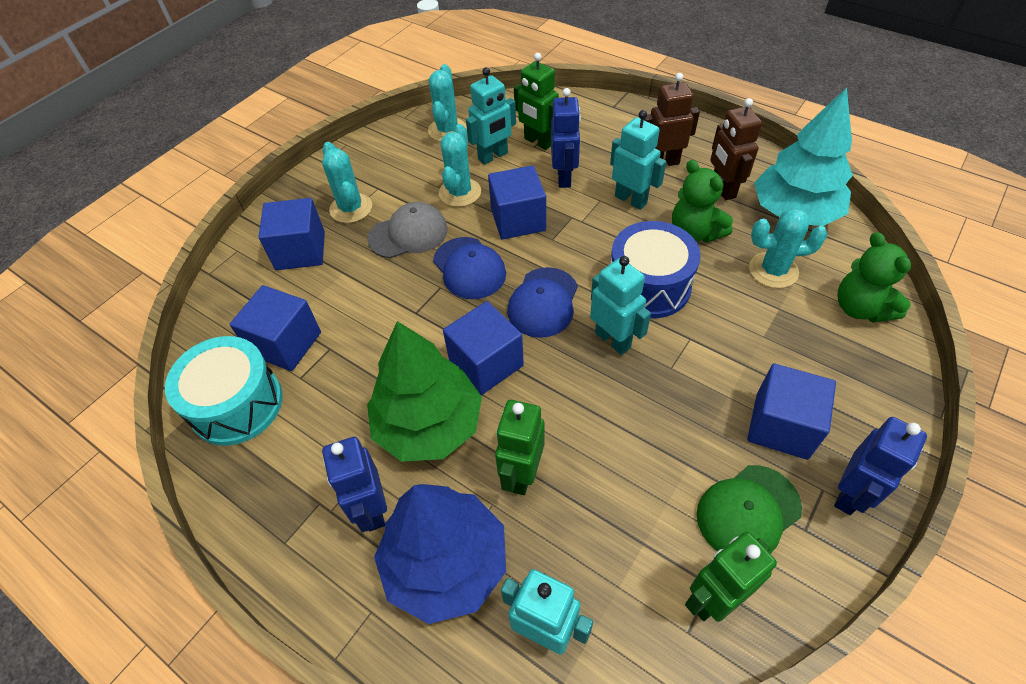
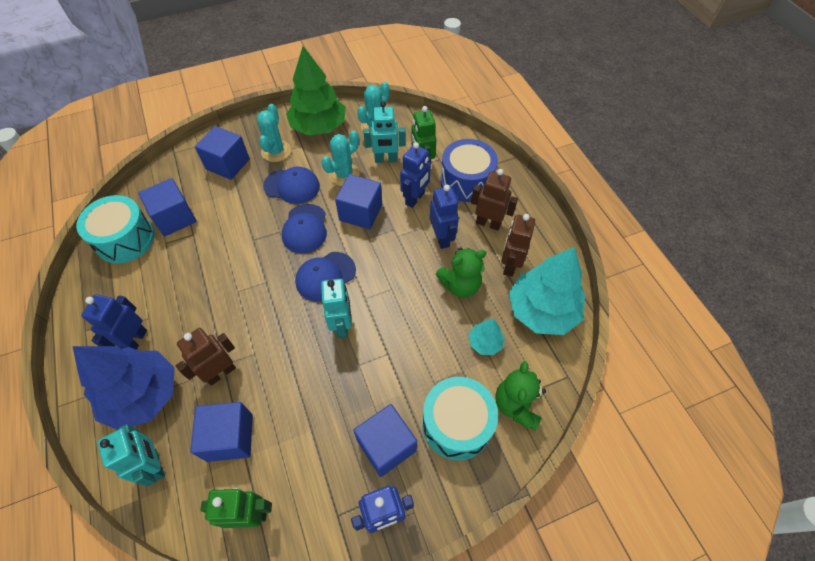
camera: 30 degrees right, 5 degrees up
(408, 234) = (292, 186): grey cap -> blue cap
(429, 424) = (201, 312): green tree -> green tree (319, 127)
(486, 363) = (261, 294): blue cube -> blue cube (230, 437)
(521, 474) = (221, 372): green robot -> brown robot
(631, 199) = (442, 238): turquoise robot -> blue robot
(649, 285) = (396, 304): blue drum -> blue drum (466, 181)
(694, 232) = (460, 285): green teddy bear -> green teddy bear turned 105 degrees counterclockwise
(748, 512) = (316, 481): green cap -> none
(773, 270) = (485, 342): turquoise cactus -> turquoise tree
(825, 360) = (456, 424): none -> turquoise drum

